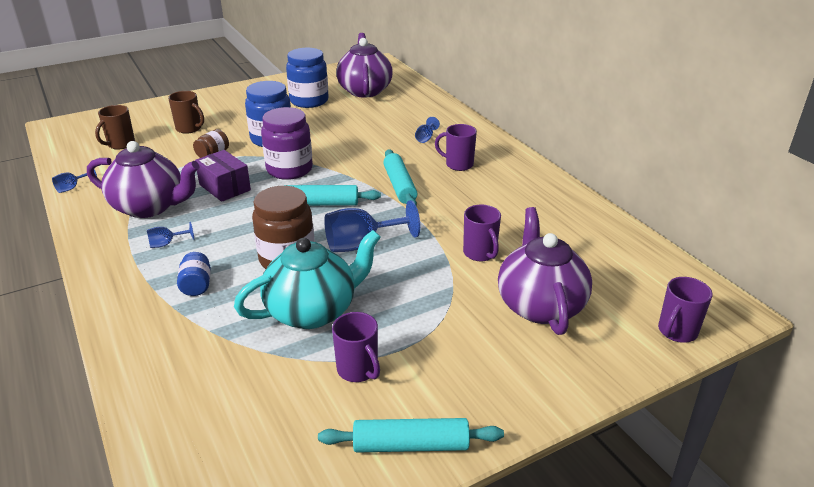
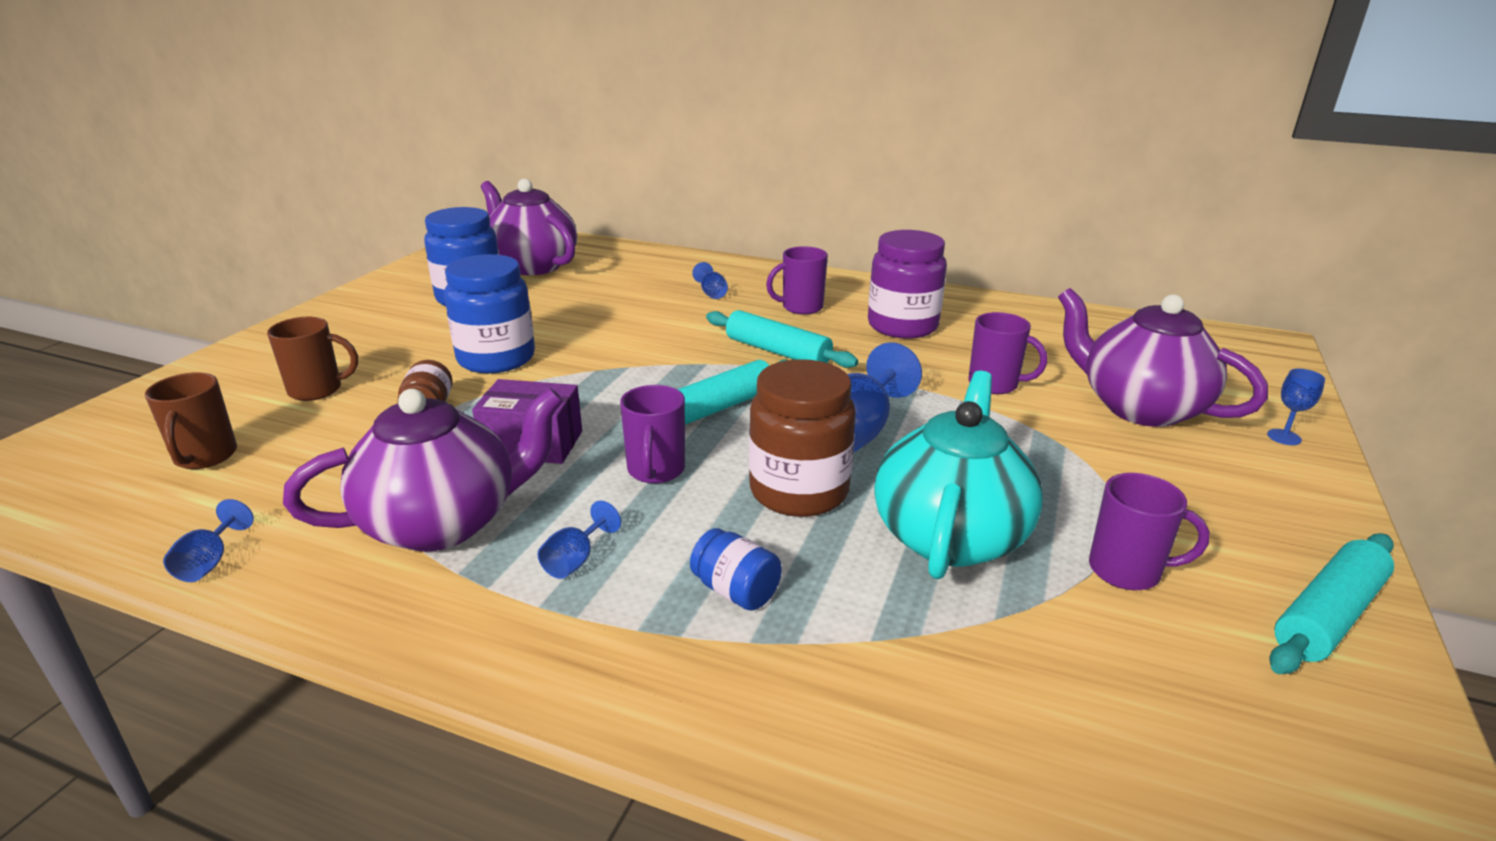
camera: 40 degrees left, 5 degrees down
(289, 169) = (595, 385): purple jar -> purple jar (902, 326)
(596, 365) = (1284, 437): none -> blue goblet
(676, 332) = (1270, 377): purple mug -> purple mug (655, 471)

